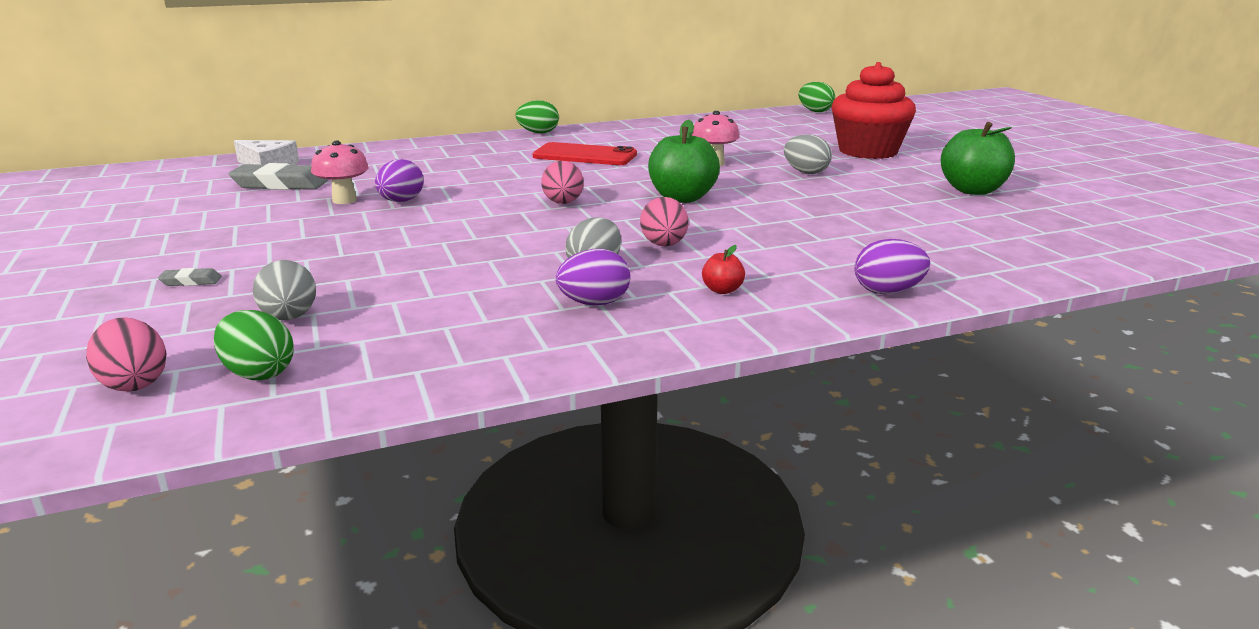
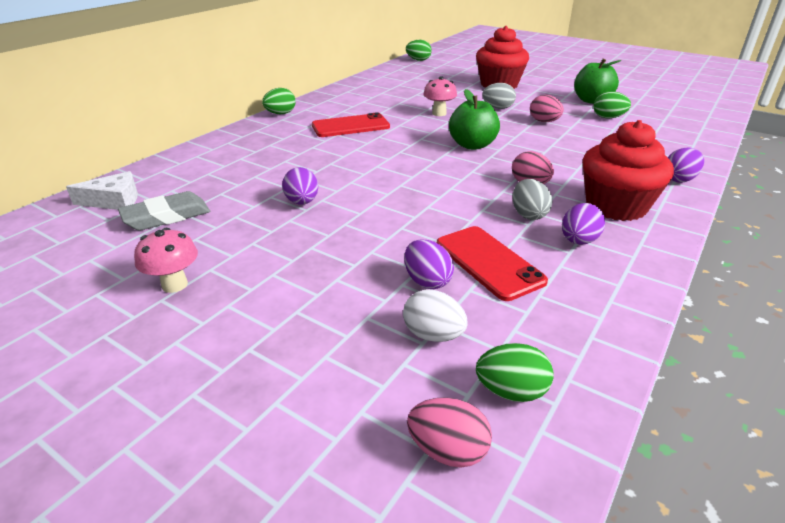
camera: 35 degrees left, 10 degrees up
(191, 281) = (289, 338): grey eraser -> none
(289, 318) = (433, 335): grey egg -> white egg
(344, 200) = (255, 215): pink mushroom -> pink mushroom (174, 285)
(371, 284) = (427, 281): none -> purple egg
(459, 289) = (489, 262): none -> red phone
(563, 203) = (413, 170): pink egg -> pink egg (544, 121)
(722, 290) = (616, 206): red apple -> red cupcake
(950, 211) = (608, 117): none -> green egg

